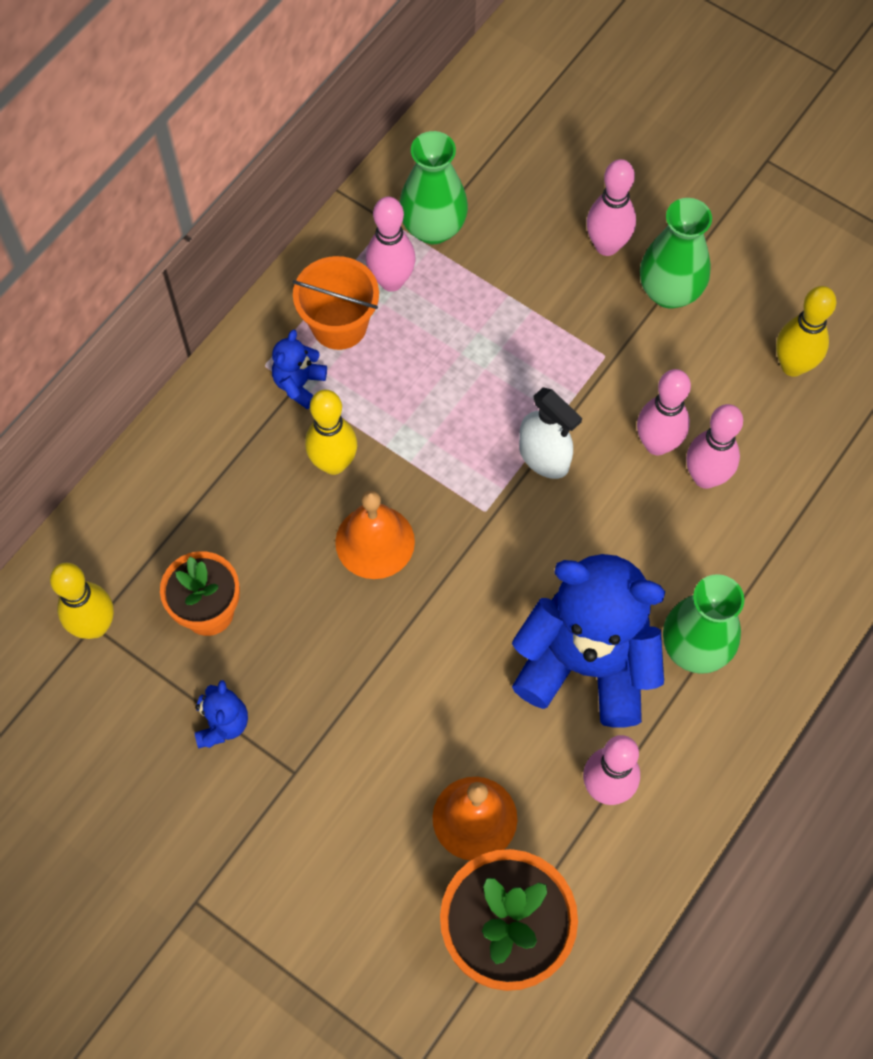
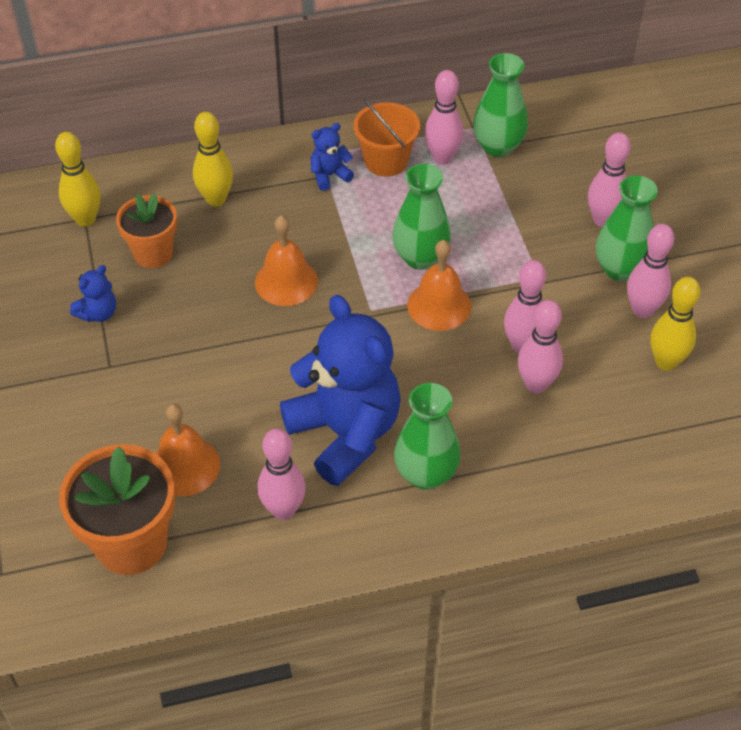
camera: 40 degrees right, 15 degrees down
(333, 463) = (306, 227): yellow bowling pin -> yellow bowling pin (216, 199)
(477, 416) = (420, 257): none -> green vase
(544, 457) = (439, 305): white spray bottle -> orange bell
(726, 323) = (642, 310): none -> pink bowling pin

